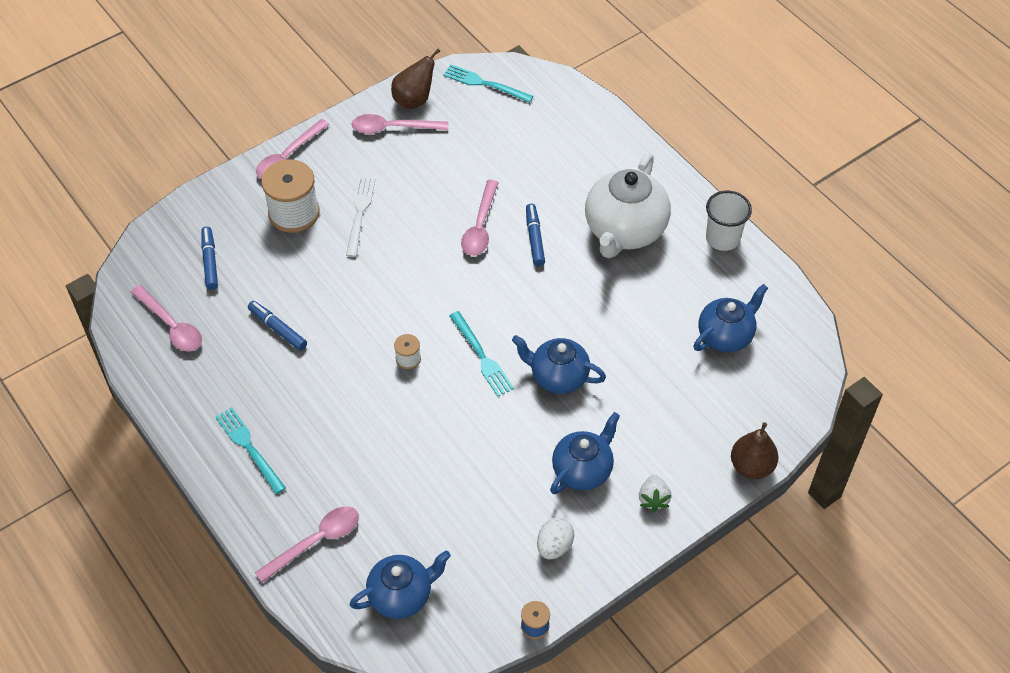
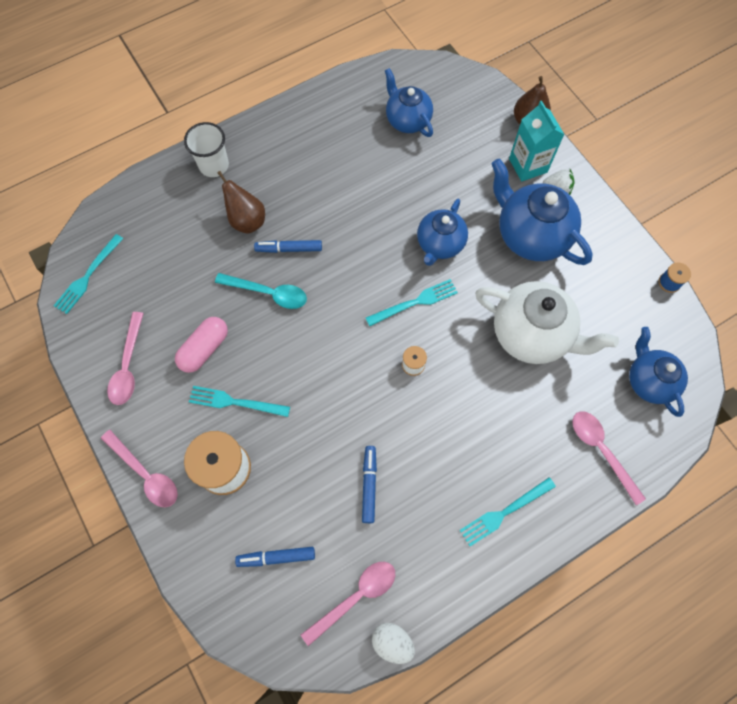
camera: 85 degrees left, 15 degrees up
(278, 329) = (369, 485): blue marker -> blue marker turned 135 degrees clockwise
(360, 213) = (235, 402): white fork -> turquoise fork
(414, 100) = (94, 343): brown pear -> brown pear (247, 220)
(414, 183) = (204, 349): none -> pink capsule
(480, 226) = (268, 293): pink spoon -> turquoise spoon
(554, 546) = (600, 262): white egg -> white egg (392, 642)
(583, 470) = (530, 235): blue teapot -> blue teapot, size x1.56
(624, 231) = (291, 178): white teapot -> white teapot (532, 334)
(683, 466) = (528, 165): none -> turquoise carton
(722, 238) = (309, 108): white cup -> white cup (214, 165)

